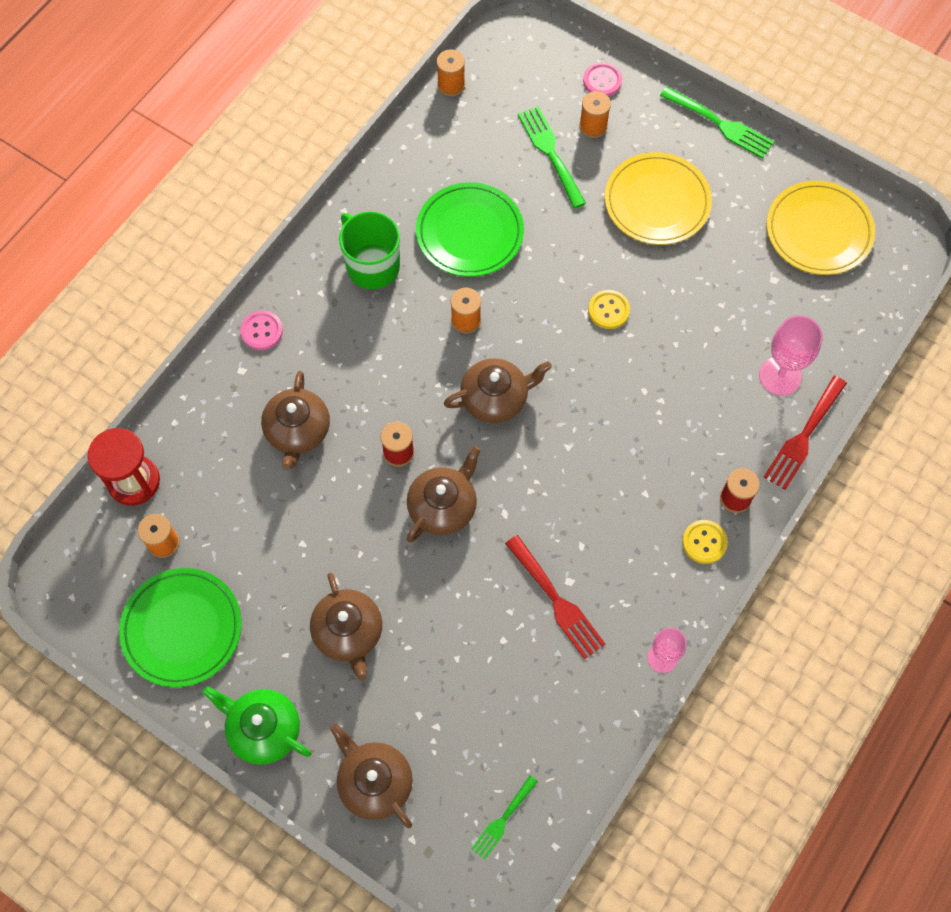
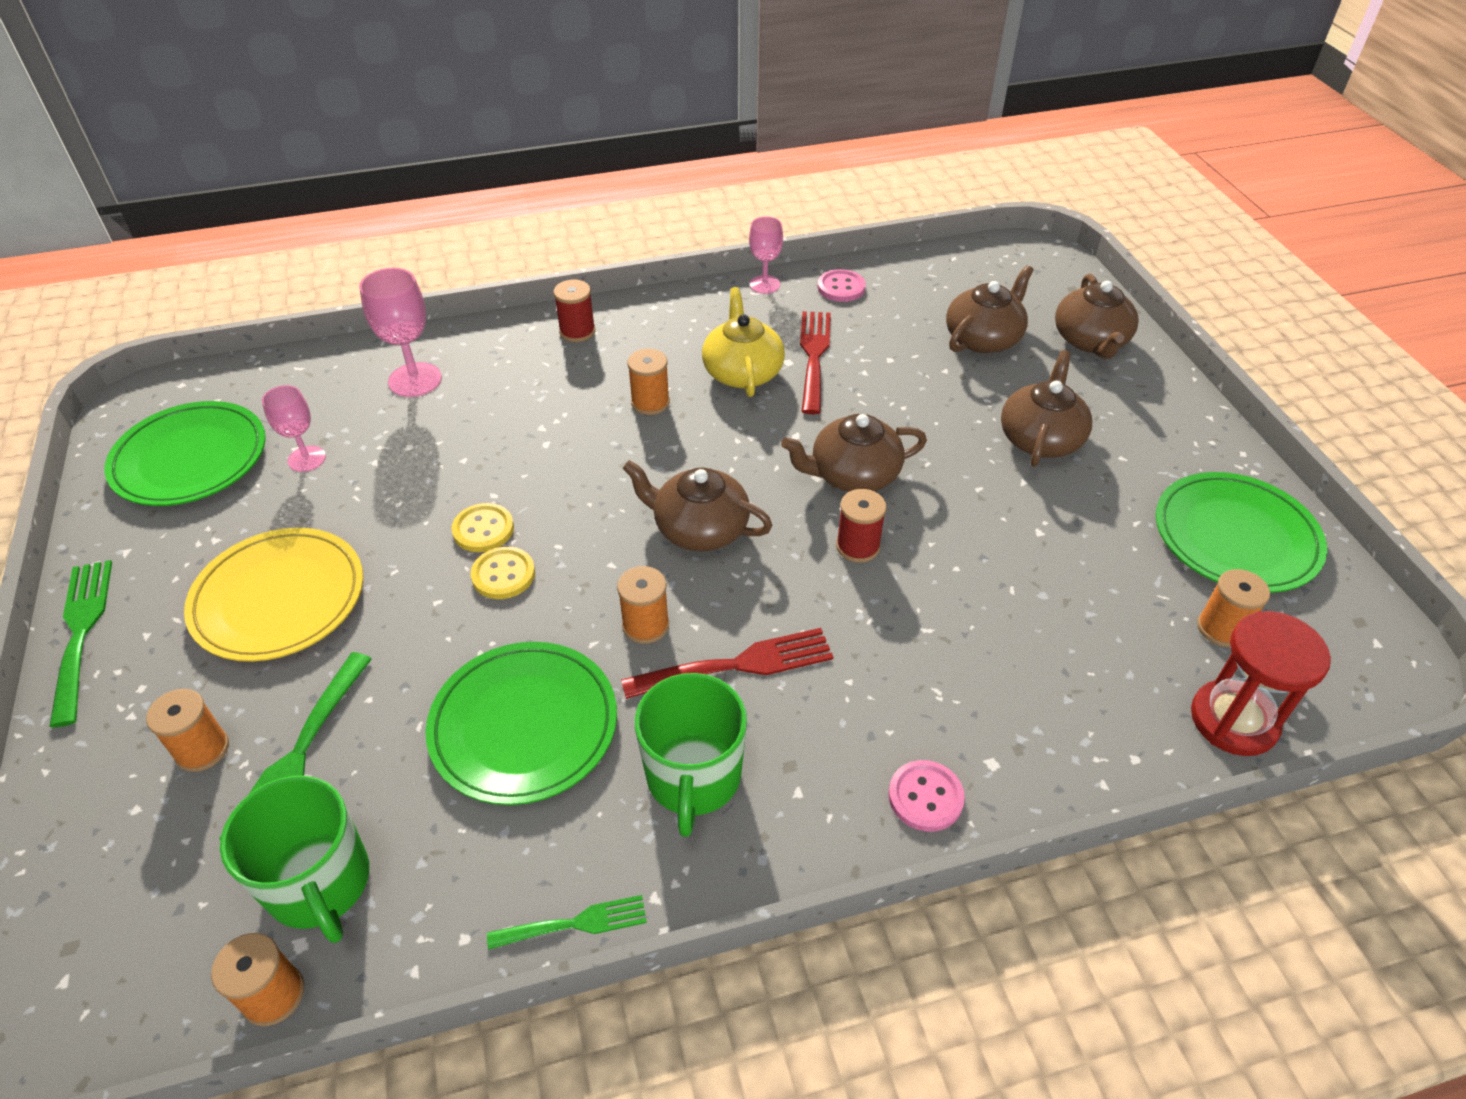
camera: 140 degrees left, 20 degrees down
(263, 729) = (1181, 420): green teapot -> none
(298, 431) = (964, 640): brown teapot -> brown teapot (983, 338)
(479, 123) = (319, 883): none -> green mug
(503, 819) = (992, 274): green fork -> green fork (574, 924)
(589, 546) = (742, 372): none -> yellow teapot
(602, 81) = (95, 808): pink button -> pink button (841, 287)
(619, 471) = (650, 403): none -> orange spool
(704, 542) = (641, 322): yellow button -> yellow button (503, 575)
(759, 278) = (307, 459): none -> pink goblet
(804, 436) = (462, 334): red fork -> red fork (736, 665)
(818, 231) = (190, 459): yellow plate -> green plate

